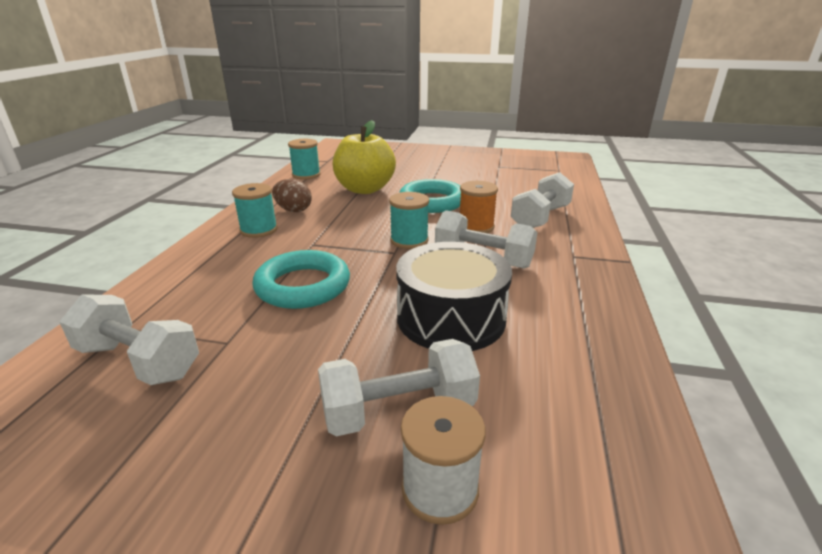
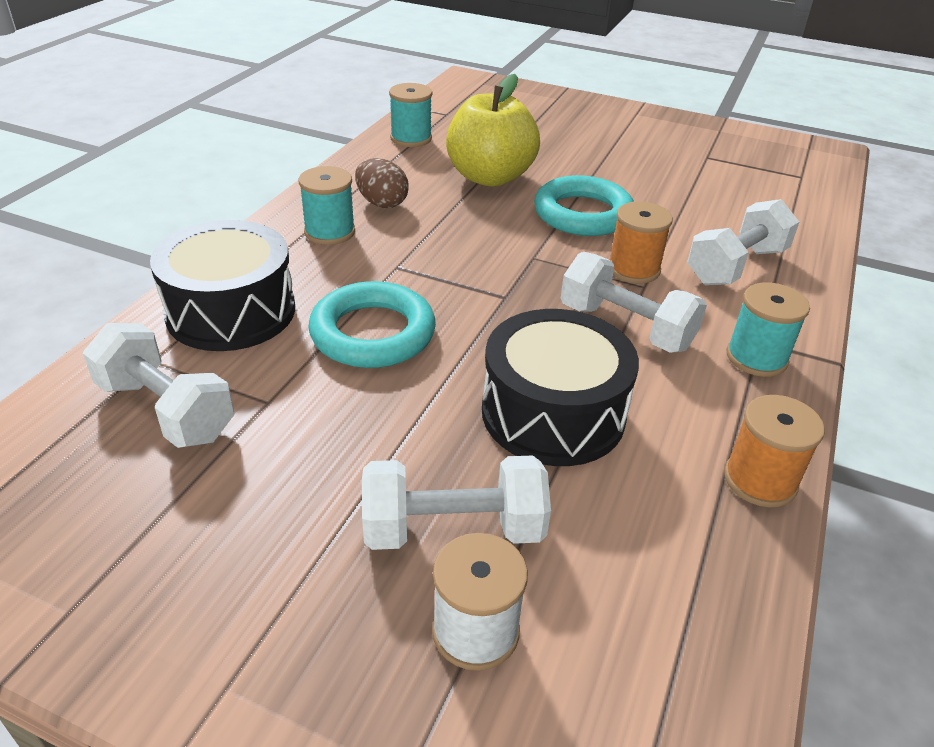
camera: 10 degrees right, 10 degrees up
(189, 286) = (231, 311): none -> black drum
(409, 240) = (531, 280): turquoise spool -> turquoise spool (756, 358)
(612, 338) = (760, 480): none -> orange spool

